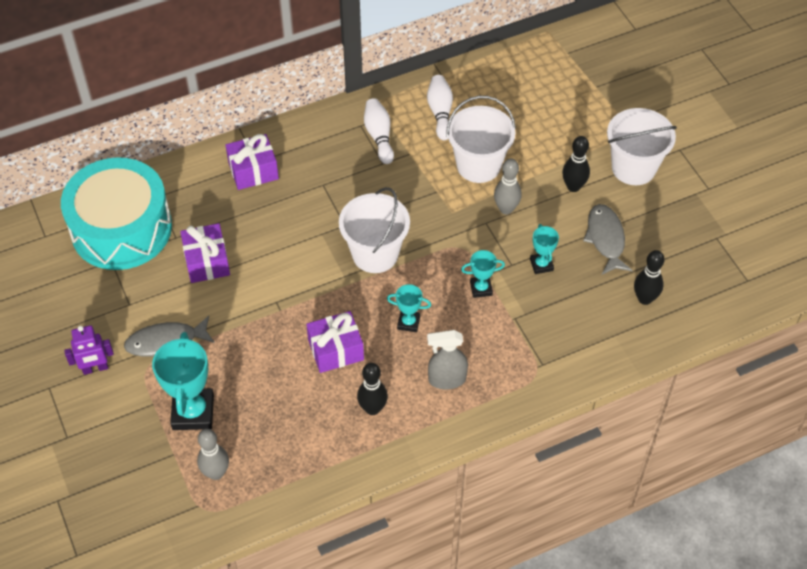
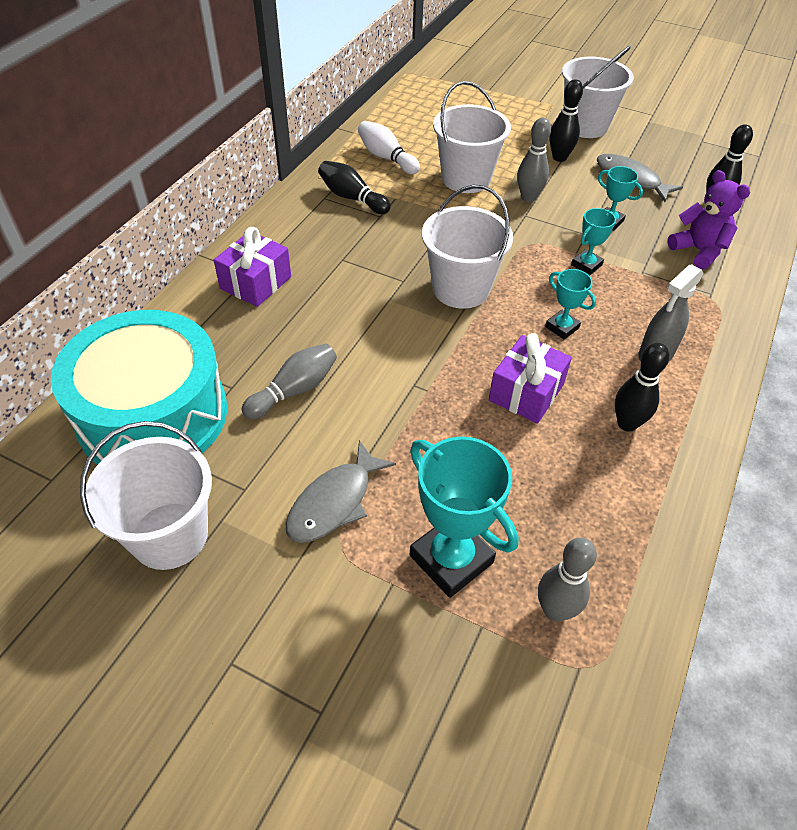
camera: 40 degrees left, 5 degrees down
(74, 305) = (169, 535): none -> white bucket
(95, 368) = (274, 593): purple robot -> none
(207, 261) = (294, 390): purple gift -> grey bowling pin
(379, 136) = (352, 198): white bowling pin -> black bowling pin
(408, 322) = (562, 327): turquoise trophy -> turquoise trophy turned 75 degrees clockwise
(578, 328) = (698, 251): none -> purple teddy bear

